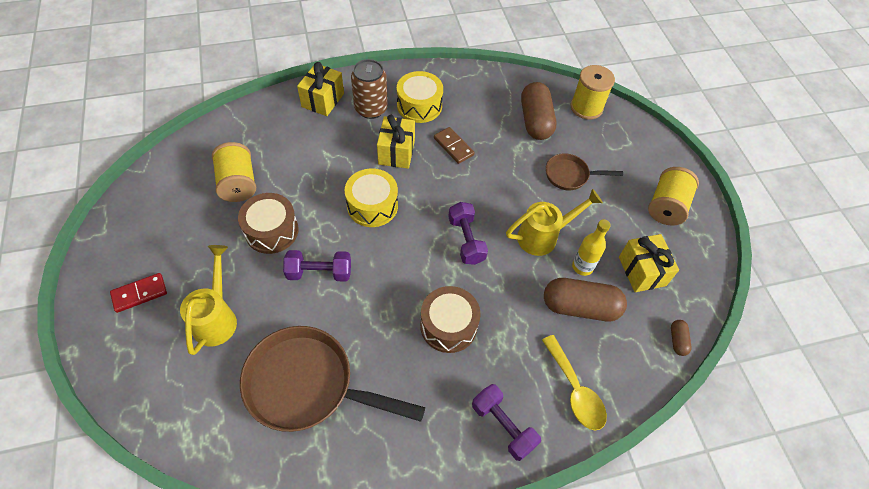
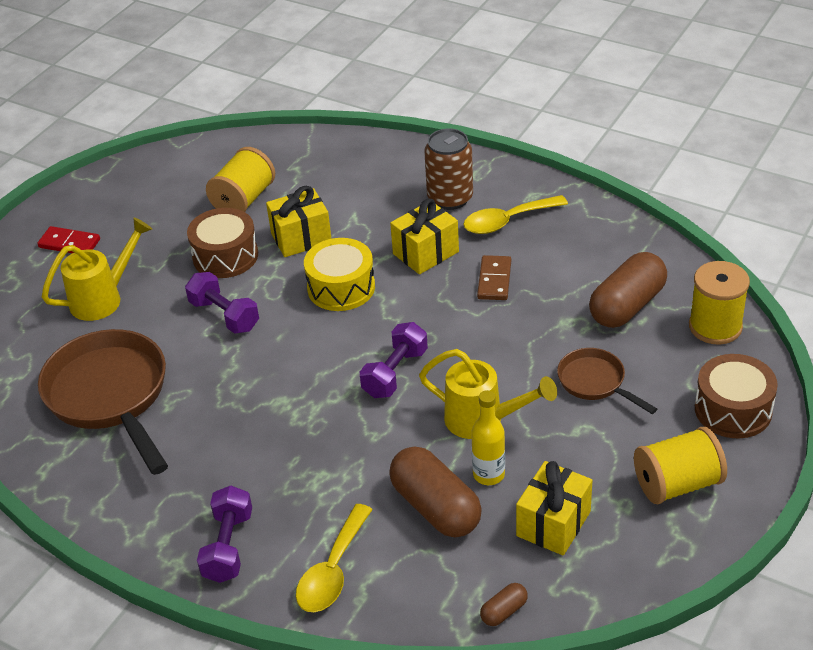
camera: 50 degrees right, 15 degrees down
(323, 100) = (410, 165): yellow gift -> yellow gift (301, 238)
(419, 106) = (507, 221): yellow drum -> yellow spoon
(448, 325) = (283, 433): brown drum -> brown drum (733, 410)

